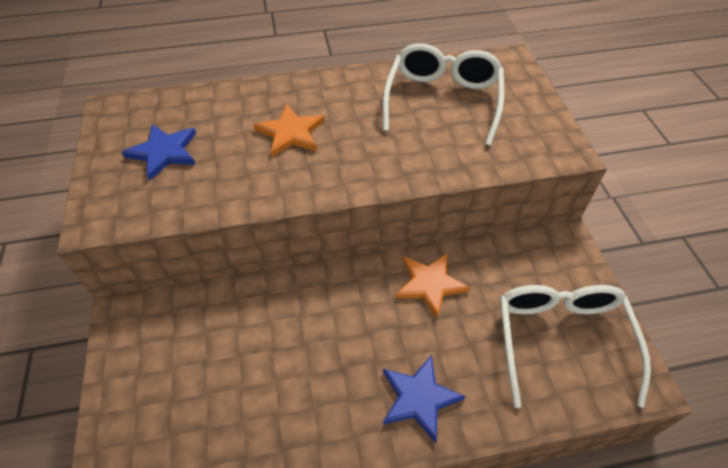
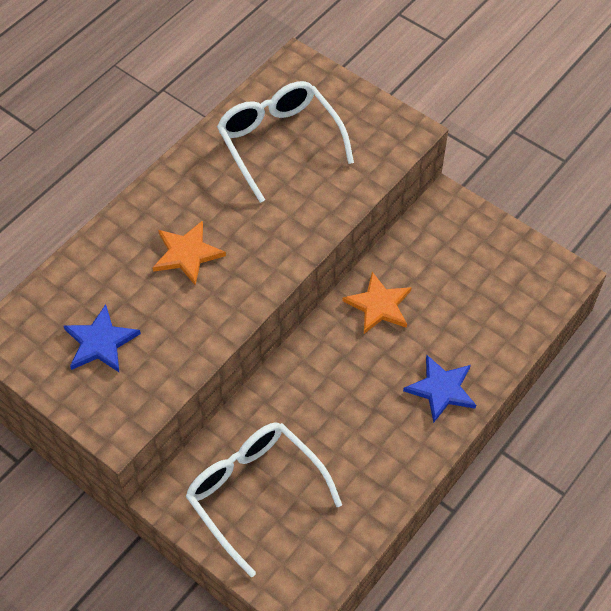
camera: 40 degrees left, 5 degrees up
(560, 339) = (498, 281): white glasses -> white glasses (254, 492)

